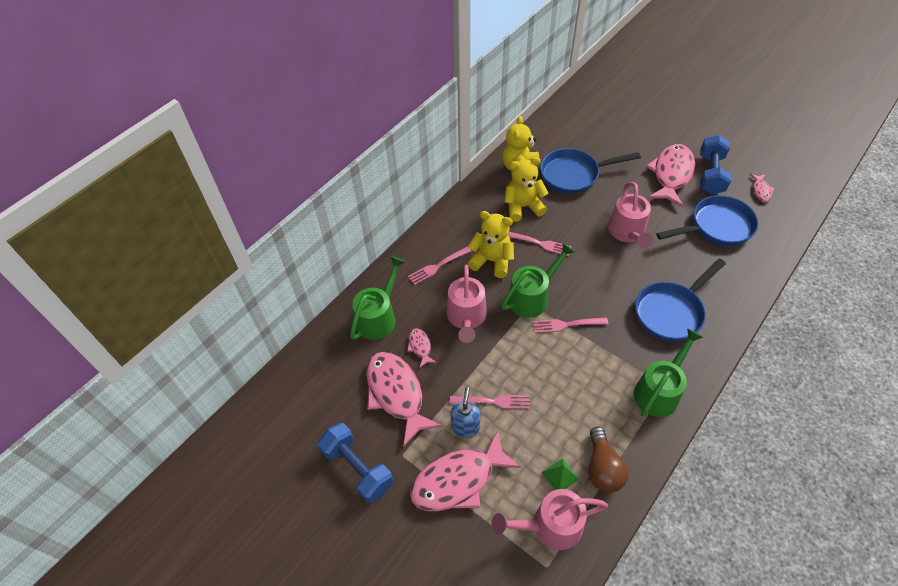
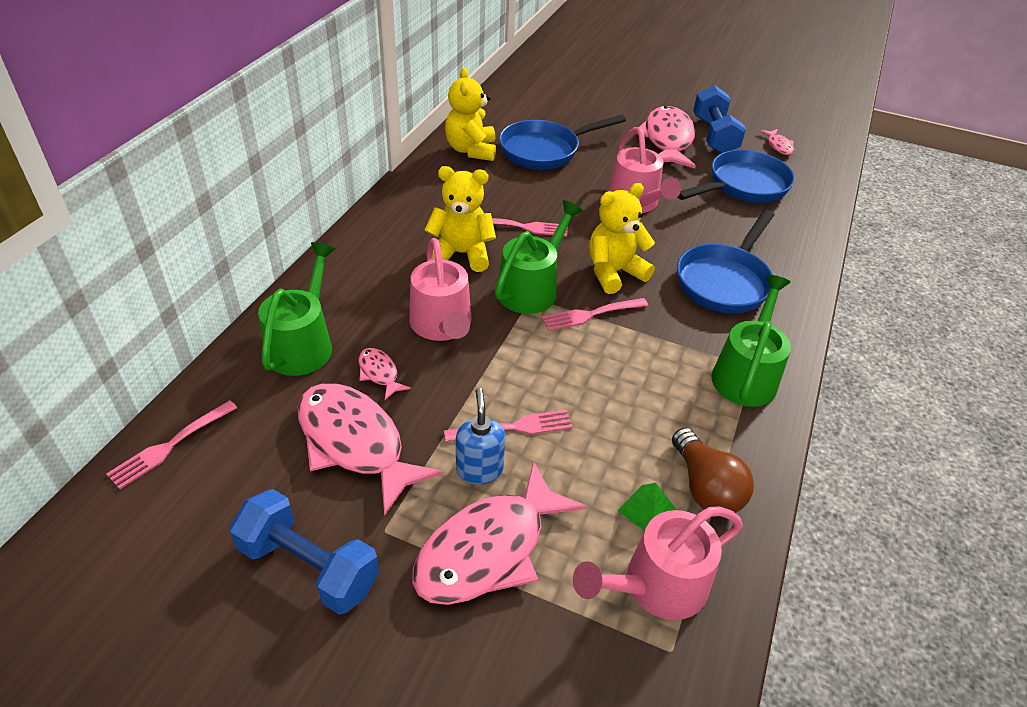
camera: 20 degrees left, 10 degrees down
(438, 266) = (383, 269): pink fork -> pink fork (171, 445)
(523, 207) = (487, 190): yellow teddy bear -> yellow teddy bear (614, 272)

